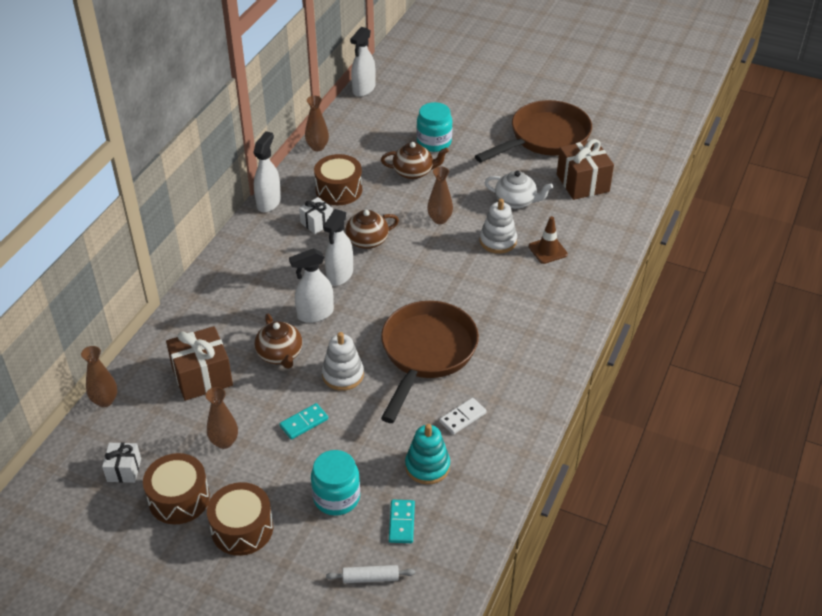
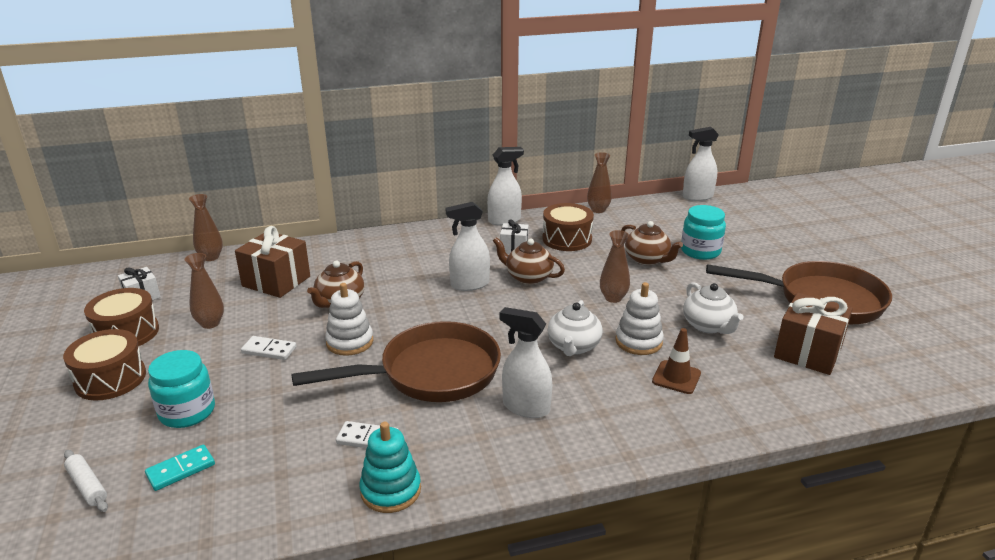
camera: 50 degrees right, 15 degrees down
(304, 423) = (269, 350): turquoise domino -> white domino
(315, 314) = (407, 295): white spray bottle -> white spray bottle (525, 407)
(427, 466) = (275, 448): turquoise stacking toy -> turquoise stacking toy (391, 490)
(471, 272) = (573, 346): none -> white teapot

